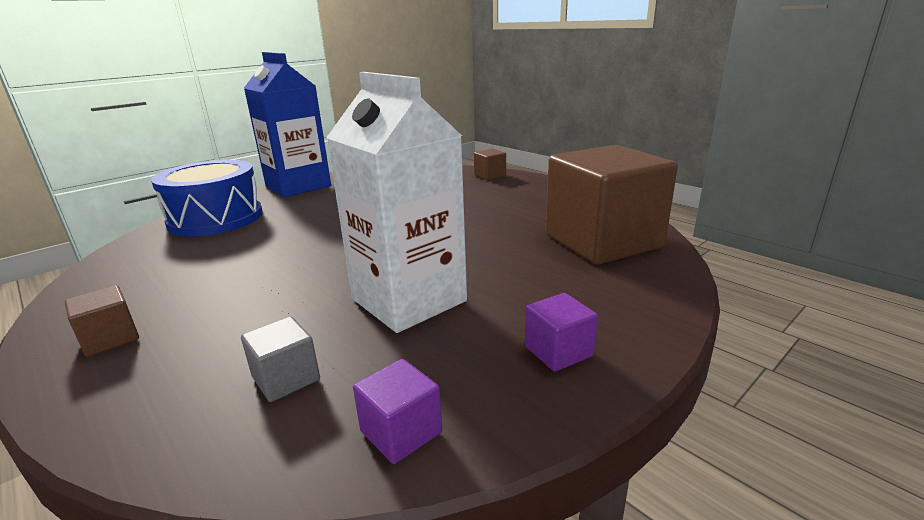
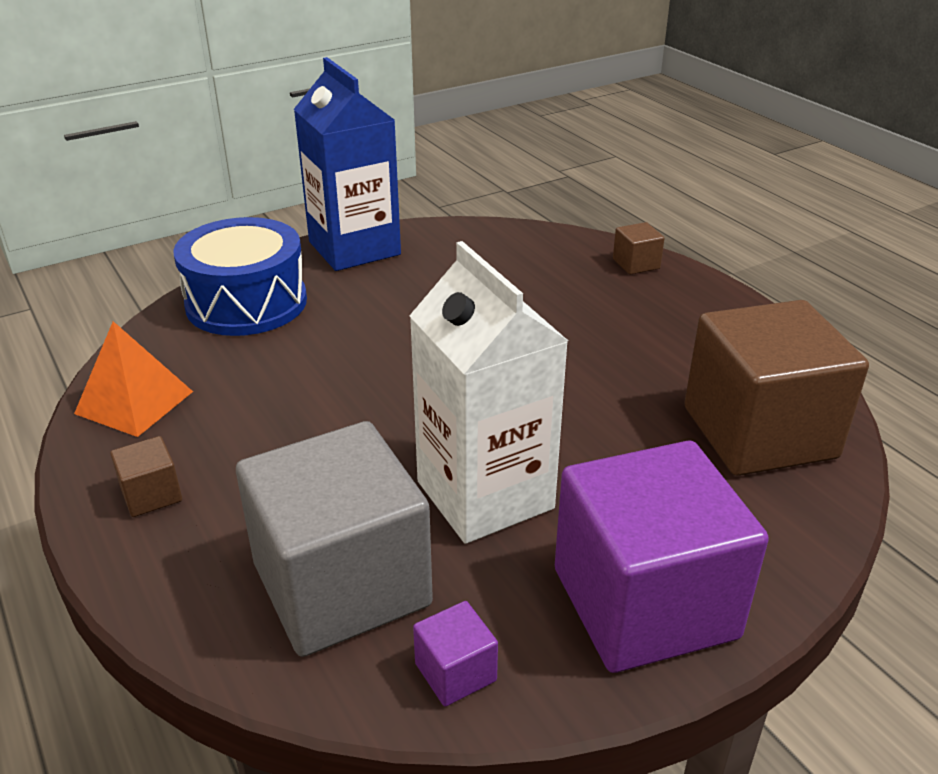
camera: 10 degrees right, 10 degrees up
(110, 281) = (134, 402): none -> orange pyramid
(286, 378) = (341, 584): grey cube -> grey cube, size x2.49
(558, 351) = (644, 603): purple cube -> purple cube, size x2.49

